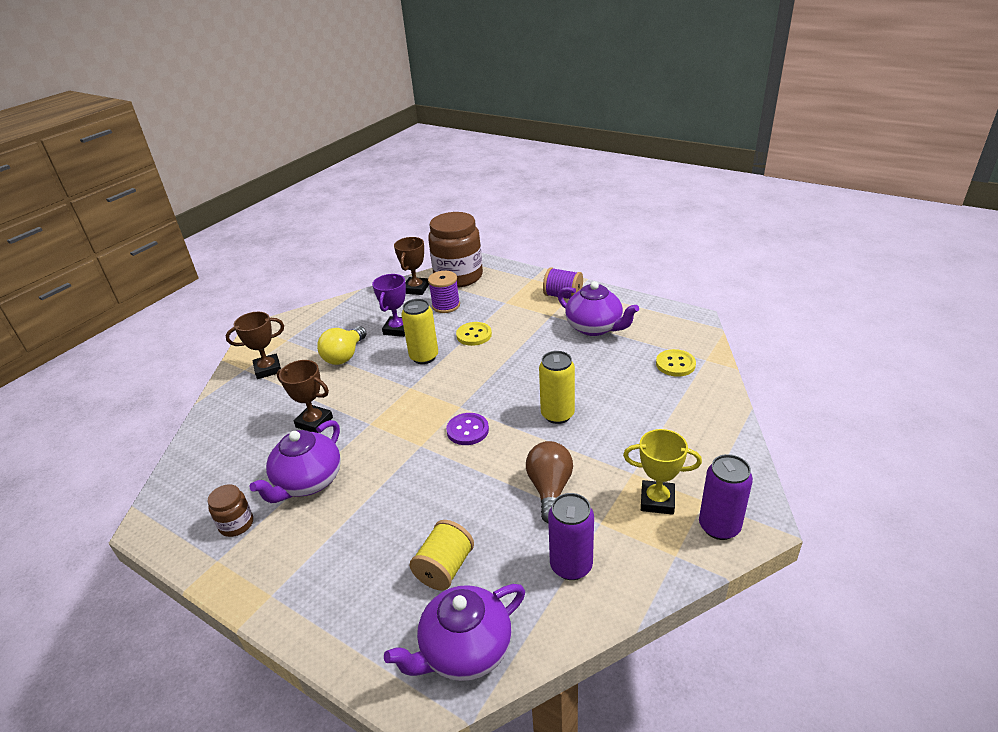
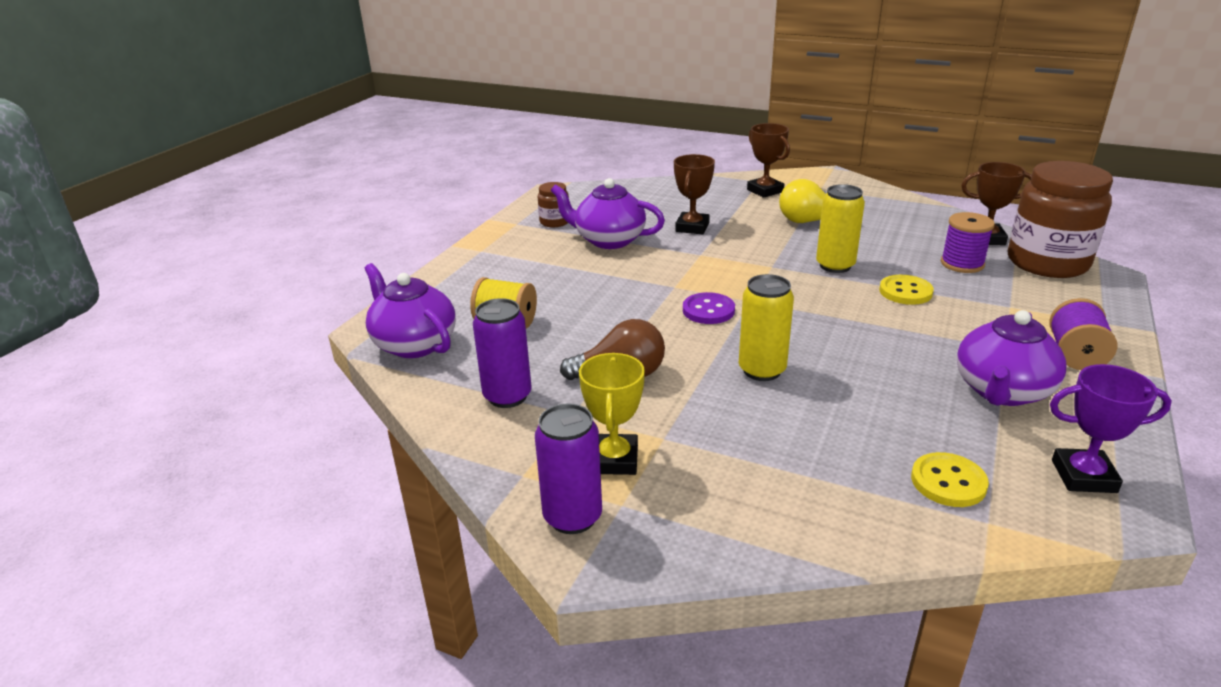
camera: 80 degrees right, 5 degrees down
(397, 329) = (882, 241): purple trophy -> purple trophy (1083, 476)

